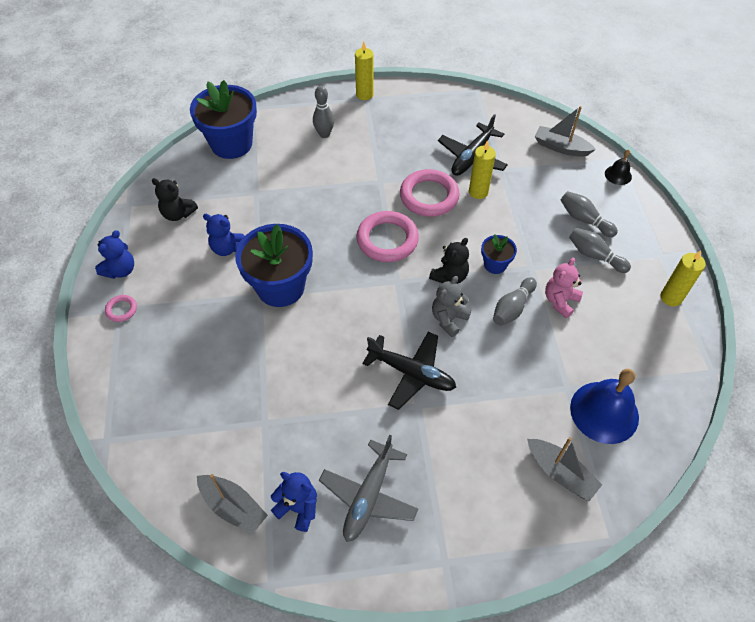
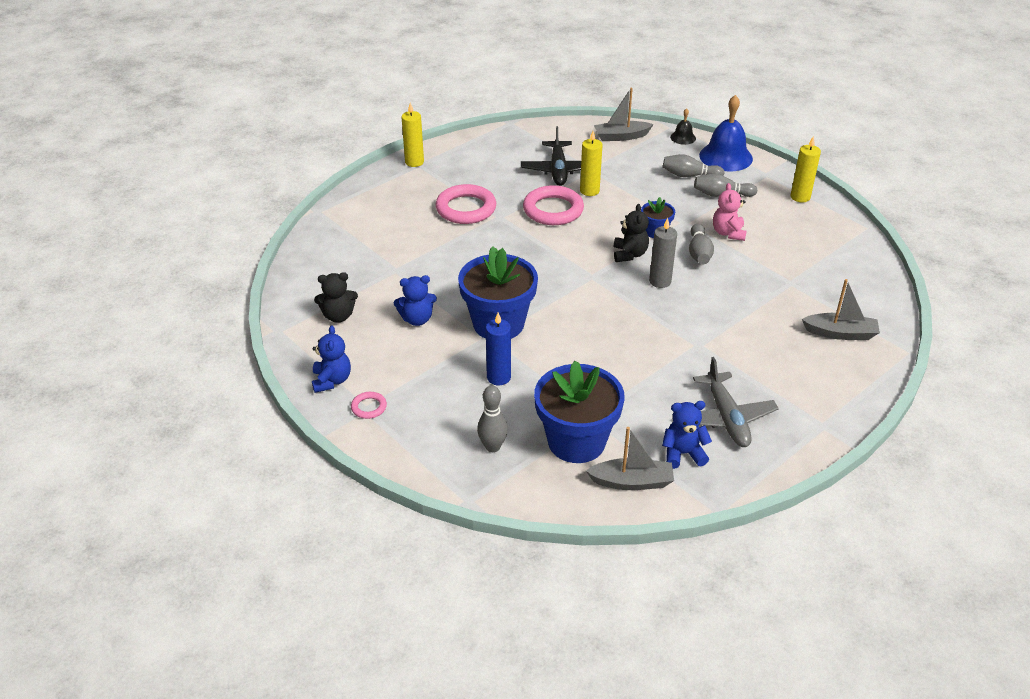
camera: 35 degrees left, 15 degrees down
(231, 144) = (328, 245): blue flower pot -> blue flower pot (576, 441)
(233, 339) = (498, 377): none -> blue candle
(324, 134) = (410, 204): grey bowling pin -> grey bowling pin (492, 447)
(387, 240) = (552, 253): pink ring -> pink ring (466, 208)
(411, 373) = (671, 328): black plane -> none
(448, 319) = (660, 281): grey teddy bear -> grey candle
(604, 412) = (830, 284): blue bell -> blue bell (725, 157)

